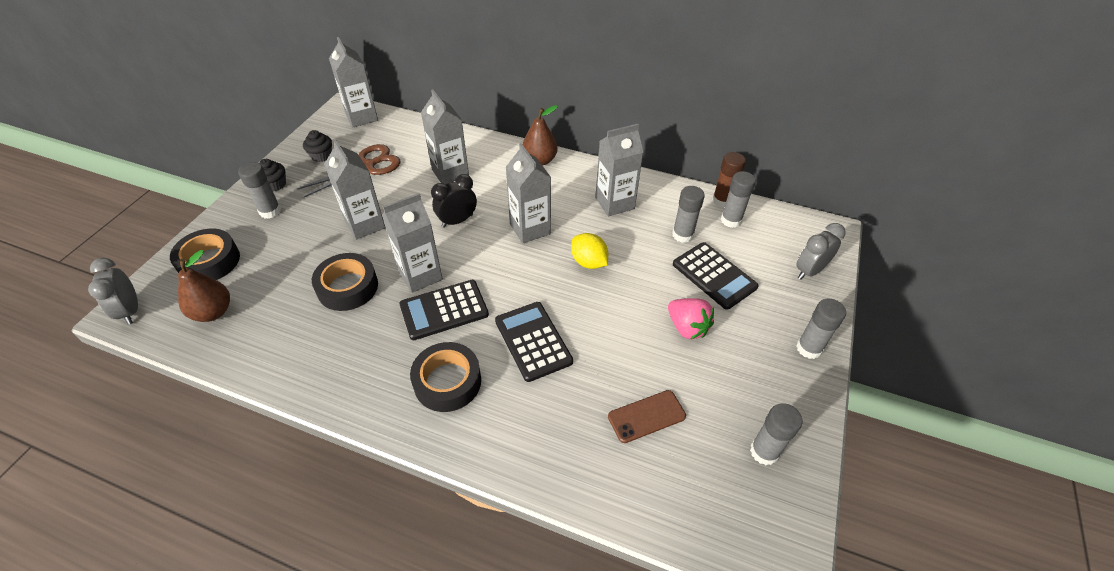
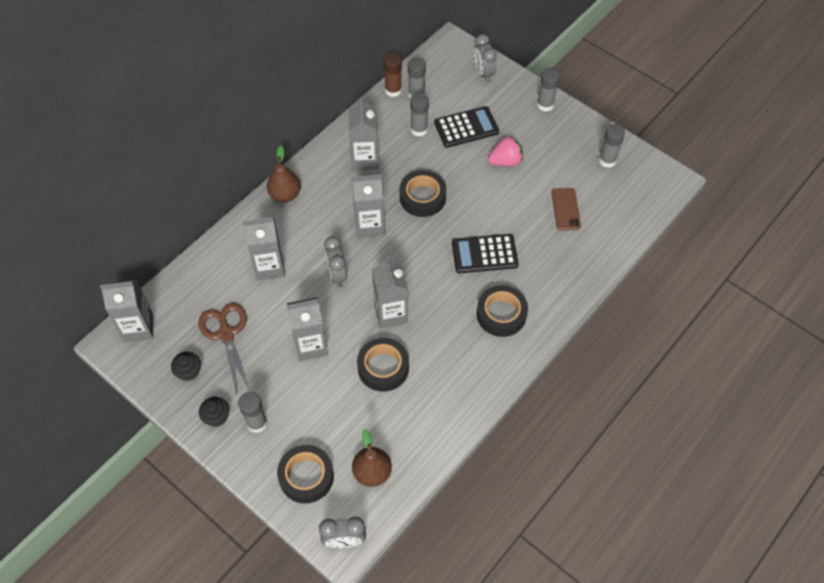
camera: 70 degrees left, 10 degrees up
(444, 310) = (434, 304): black calculator -> none
(457, 221) = (337, 274): black clock -> grey clock
(588, 262) = (422, 197): yellow lemon -> black tape

